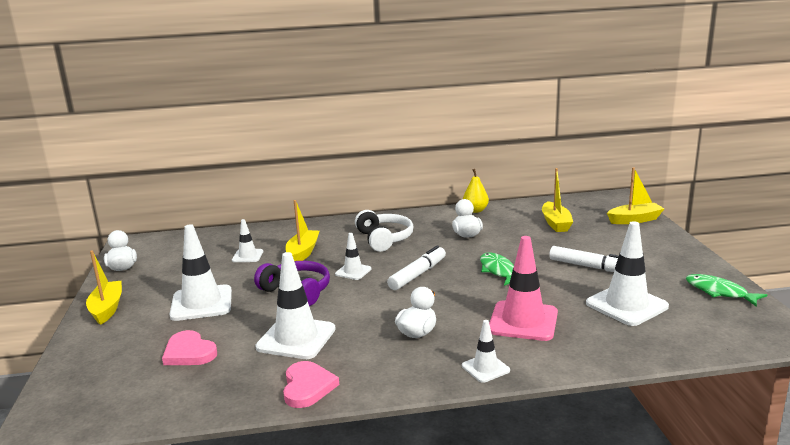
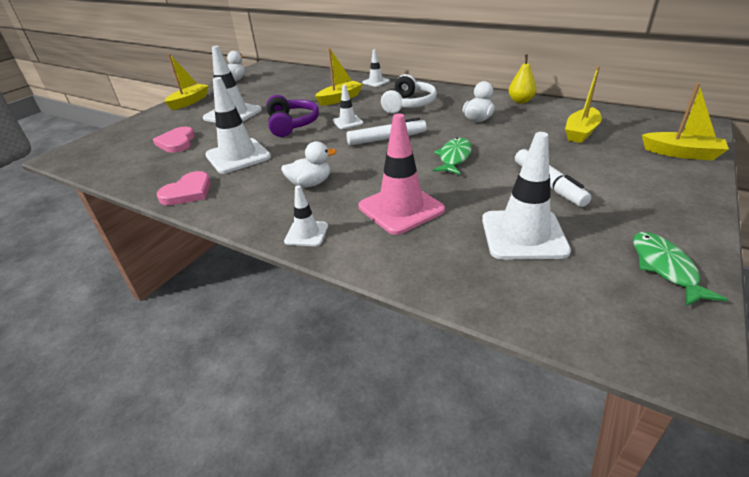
camera: 40 degrees right, 15 degrees up
(247, 256) = (306, 91): white traffic cone -> white traffic cone (376, 82)

